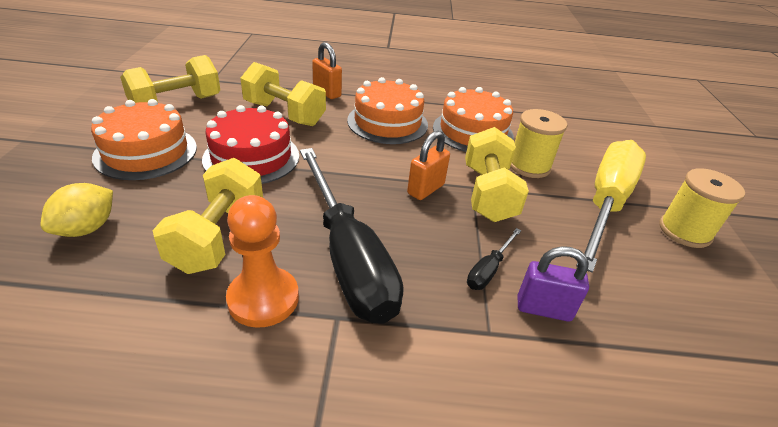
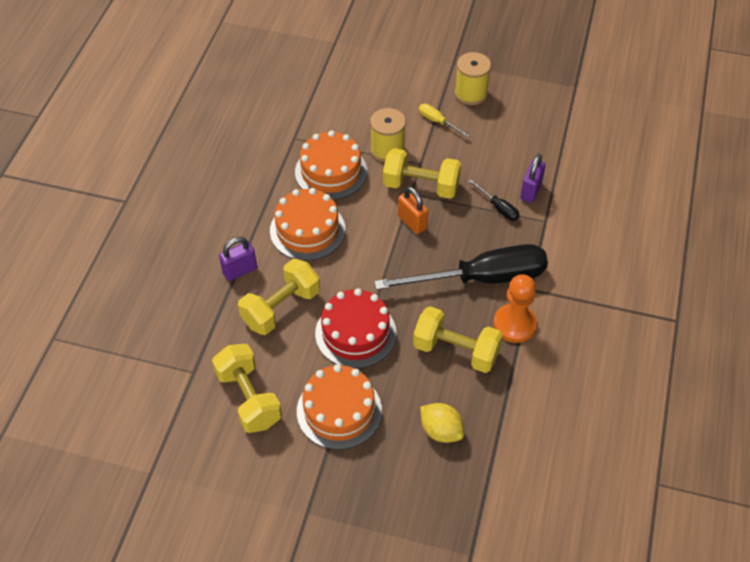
camera: 75 degrees left, 15 degrees up
(327, 92) = (240, 271): orange padlock -> purple padlock
(606, 203) = (438, 122): yellow screwdriver -> yellow screwdriver, size x0.40

